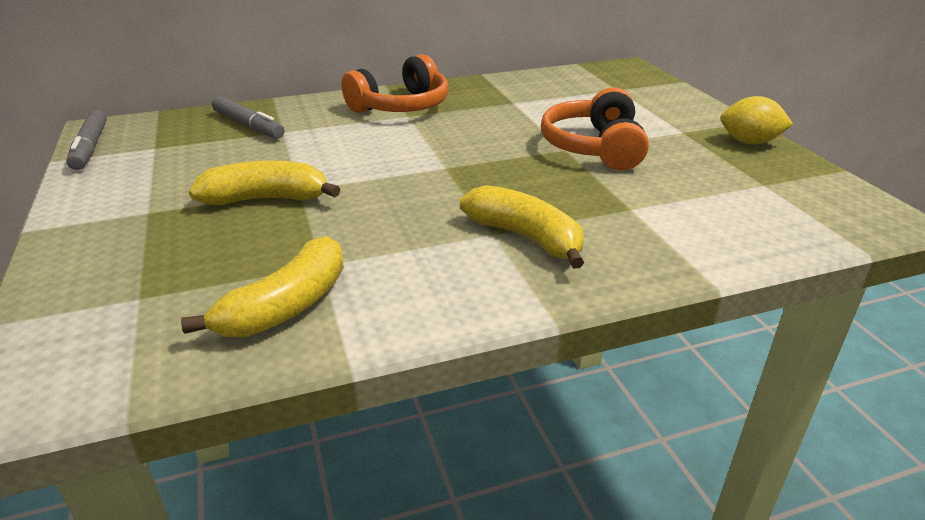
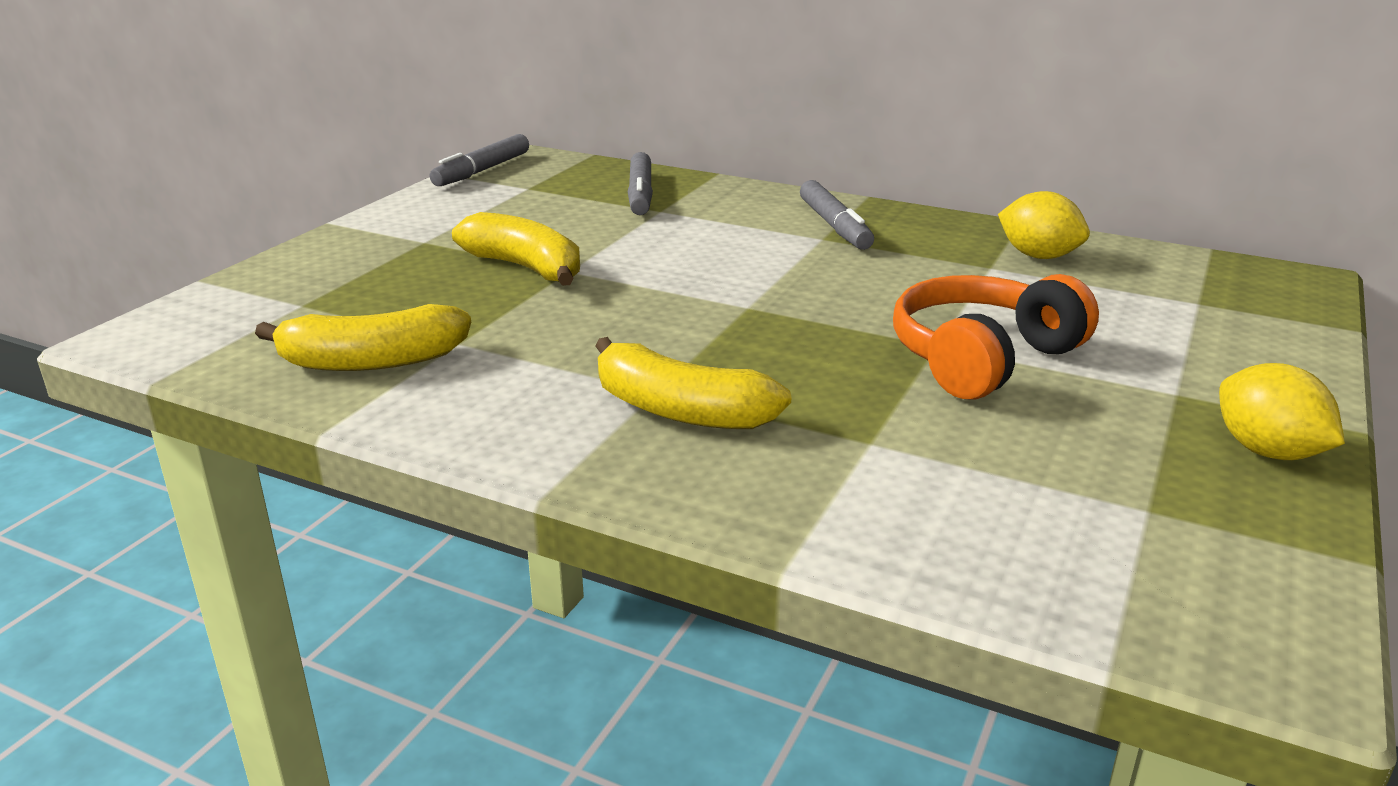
camera: 45 degrees right, 5 degrees down
(401, 106) = (834, 225): orange headphones -> grey marker
(522, 90) = (1038, 256): none -> yellow lemon
(526, 238) = (680, 410): yellow banana -> yellow banana turned 120 degrees clockwise

